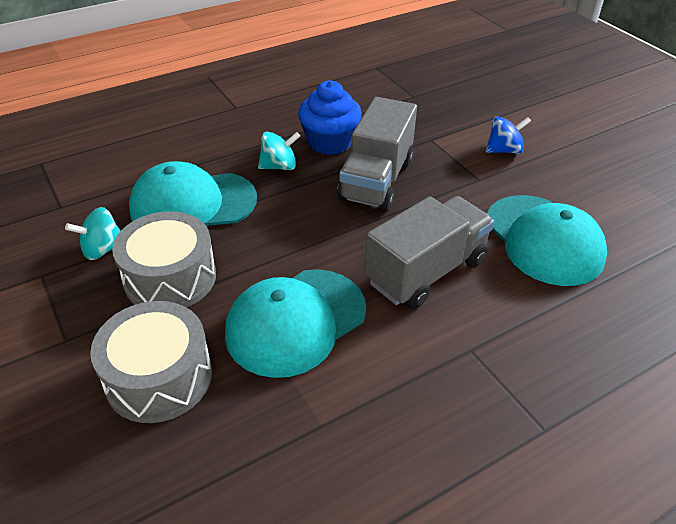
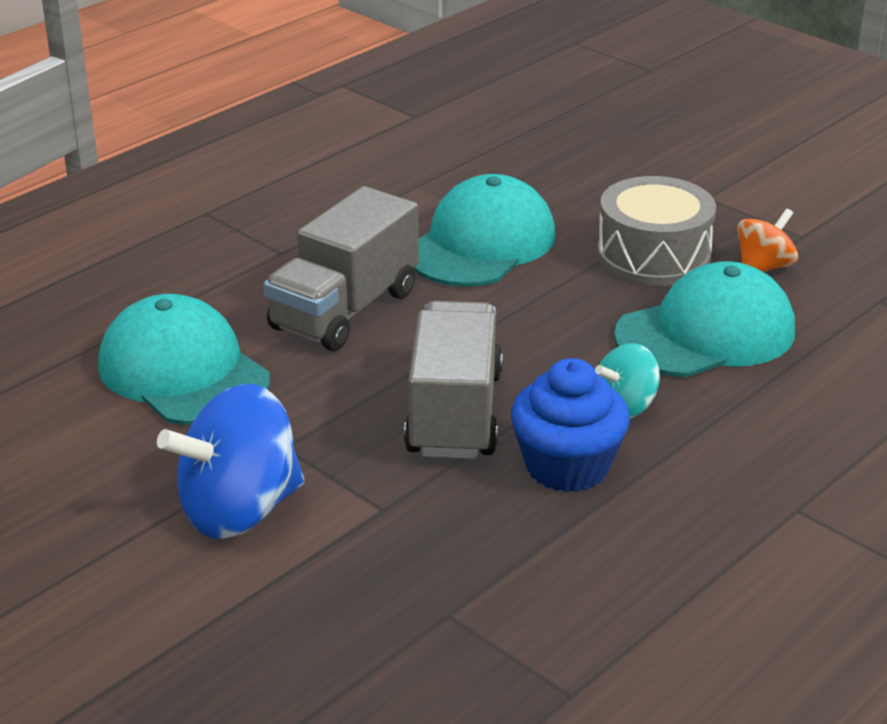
camera: 165 degrees right, 10 degrees down
(102, 249) = (764, 267): turquoise spinning top -> orange spinning top
(159, 377) = (588, 189): grey drum -> none
(504, 150) = (239, 510): blue spinning top -> blue spinning top, size x1.82

